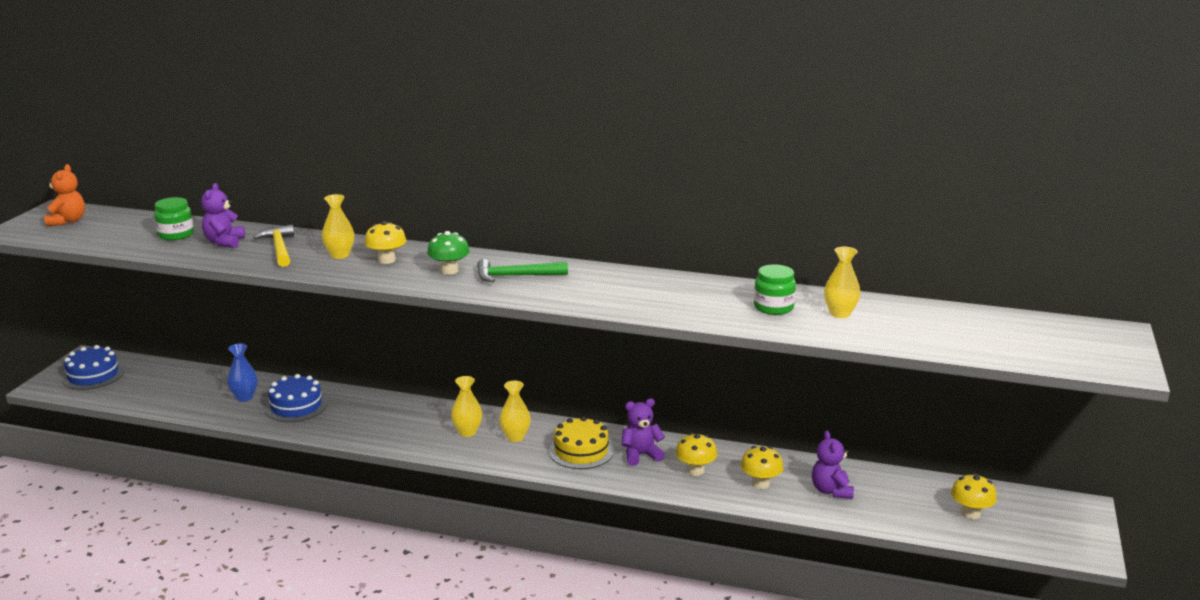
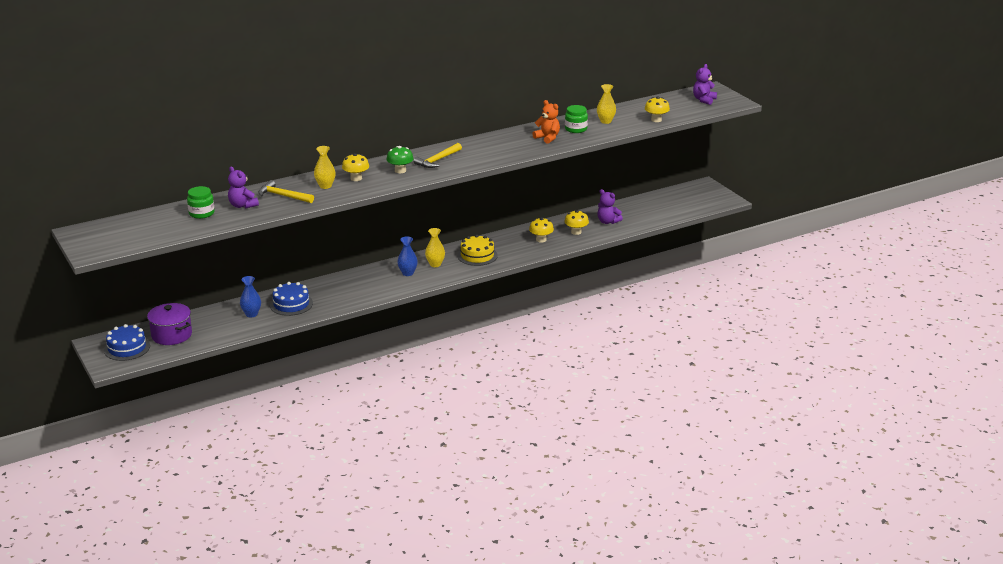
camera: 45 degrees left, 5 degrees up
(67, 221) = (108, 234): orange teddy bear -> orange teddy bear (547, 138)
(147, 382) = (171, 335): none -> purple pot
(467, 432) = (407, 273): yellow vase -> blue vase
(515, 276) = (437, 160): green hammer -> yellow hammer
(641, 455) = (506, 245): purple teddy bear -> purple teddy bear (704, 100)
(970, 513) = (670, 205): yellow mushroom -> yellow mushroom (656, 120)

